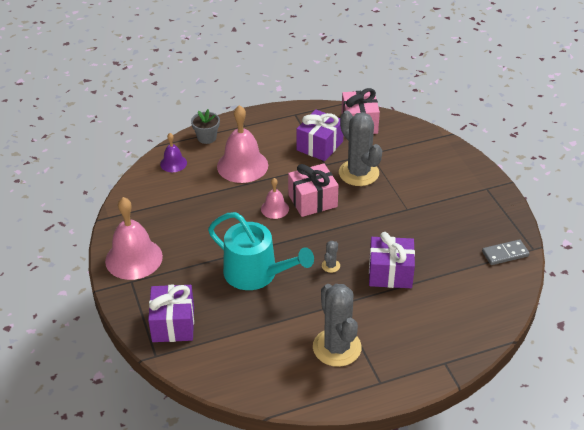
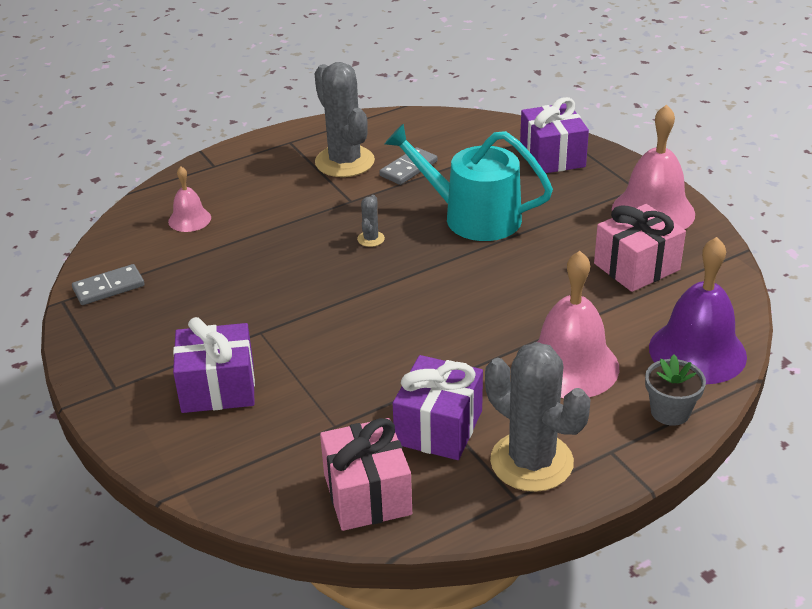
camera: 170 degrees right, 5 degrees down
(173, 163) = (697, 351): purple bell -> purple bell, size x1.91
(275, 209) = (481, 302): pink bell -> pink bell (189, 219)
(288, 330) = (408, 169): none -> grey domino
(312, 201) = (422, 322): pink gift -> pink gift (636, 267)
(358, 173) = (351, 382): grey cactus -> grey cactus (531, 462)
(390, 273) = (284, 241): purple gift -> purple gift (218, 388)

